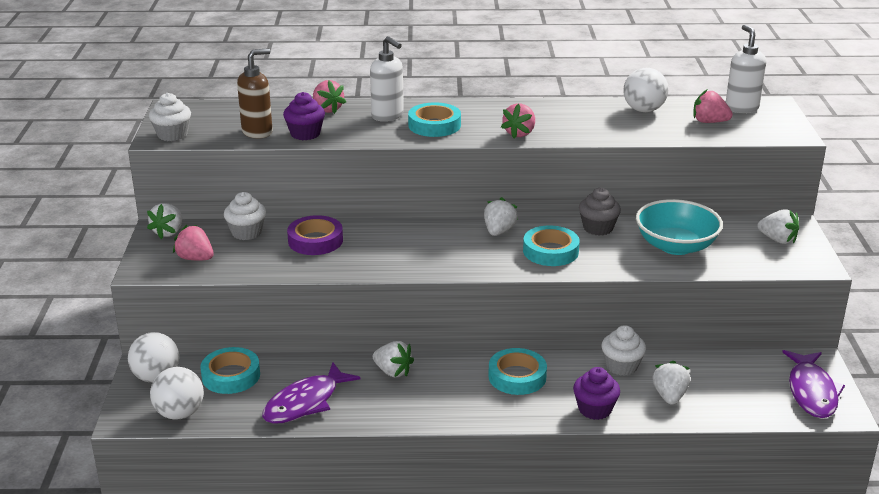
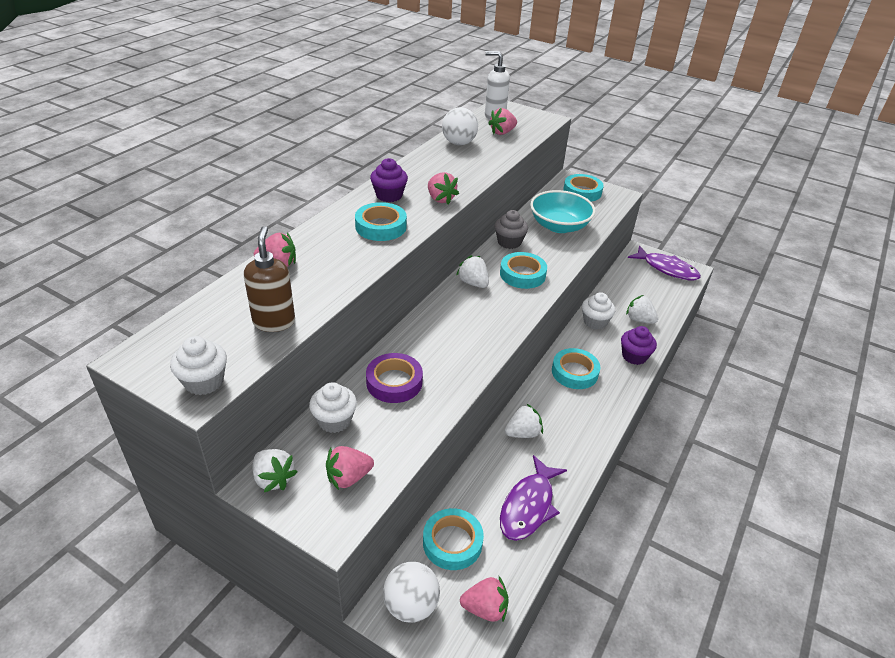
camera: 60 degrees left, 10 degrees up
(179, 413) = (485, 608): white ball -> pink strawberry
(305, 134) = (314, 295): purple cupcake -> purple cupcake (389, 195)
(305, 402) = (528, 506): purple fish -> purple fish turned 45 degrees clockwise
(388, 116) = (334, 240): white soap dispenser -> none
(777, 240) = (582, 192): white strawberry -> turquoise tape

